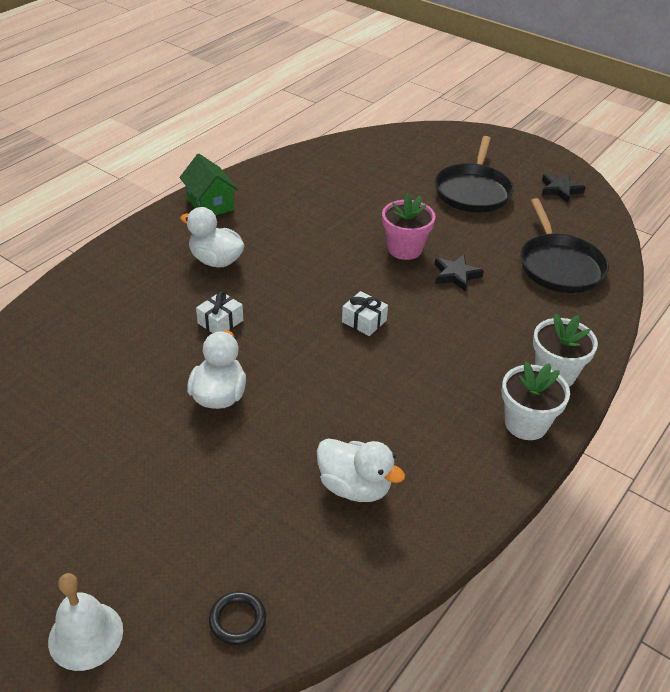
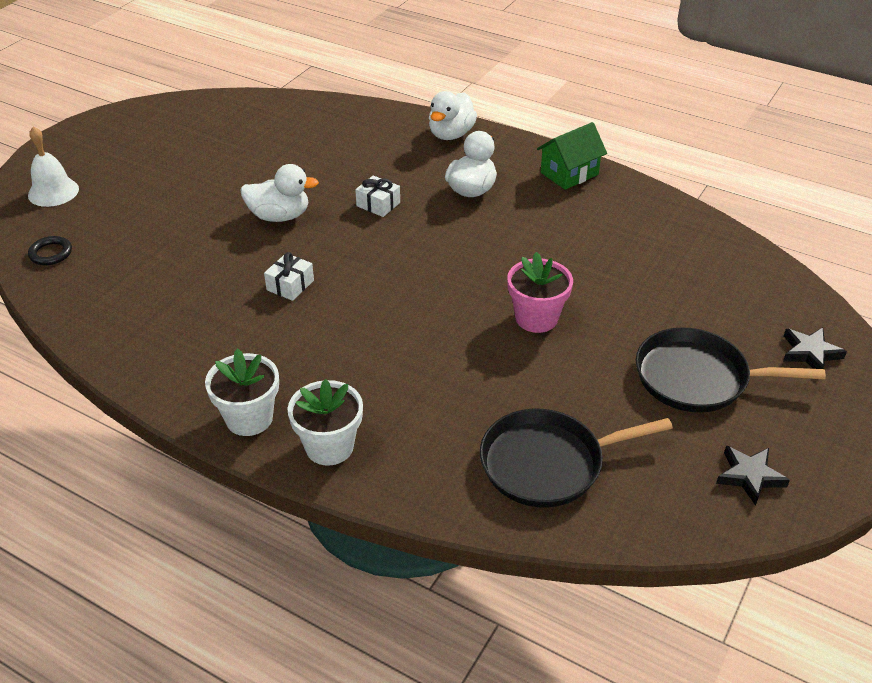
camera: 85 degrees right, 0 degrees up
(354, 487) = (171, 302): white duck -> white duck (451, 134)
(364, 321) = (396, 294): white gift -> white gift (290, 285)
(456, 275) = (497, 362): black star -> black star (810, 353)

